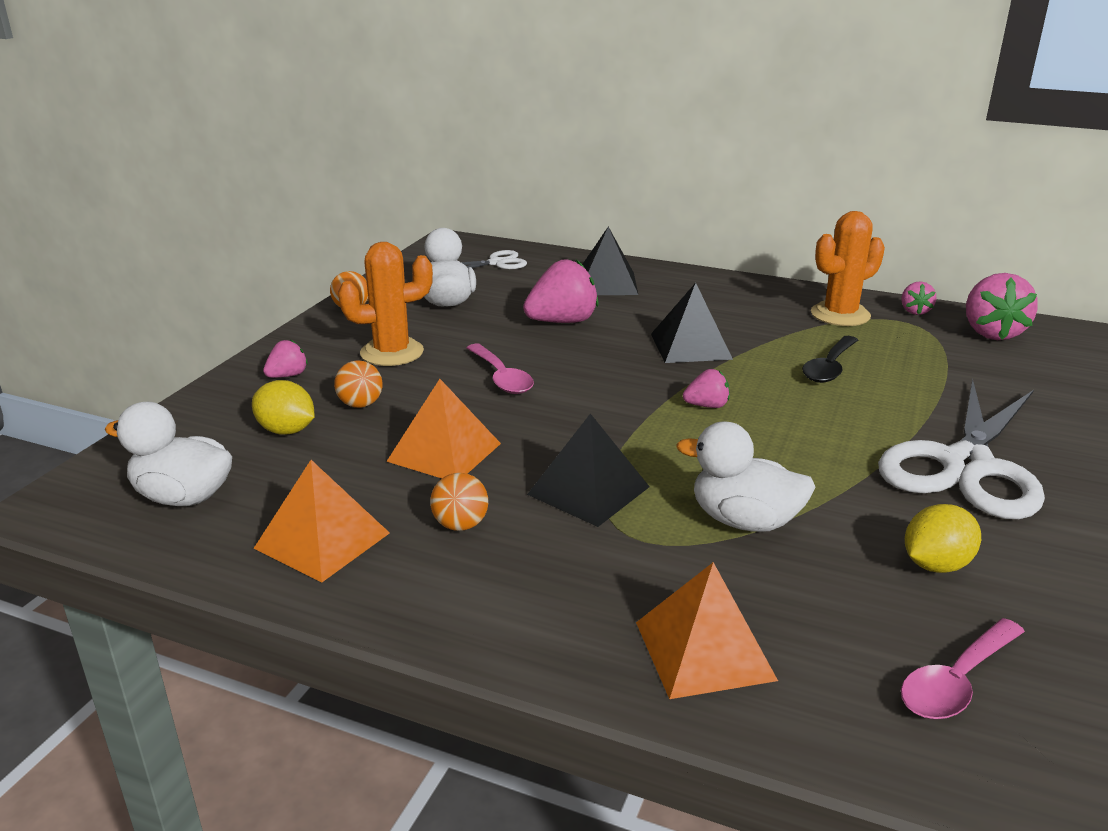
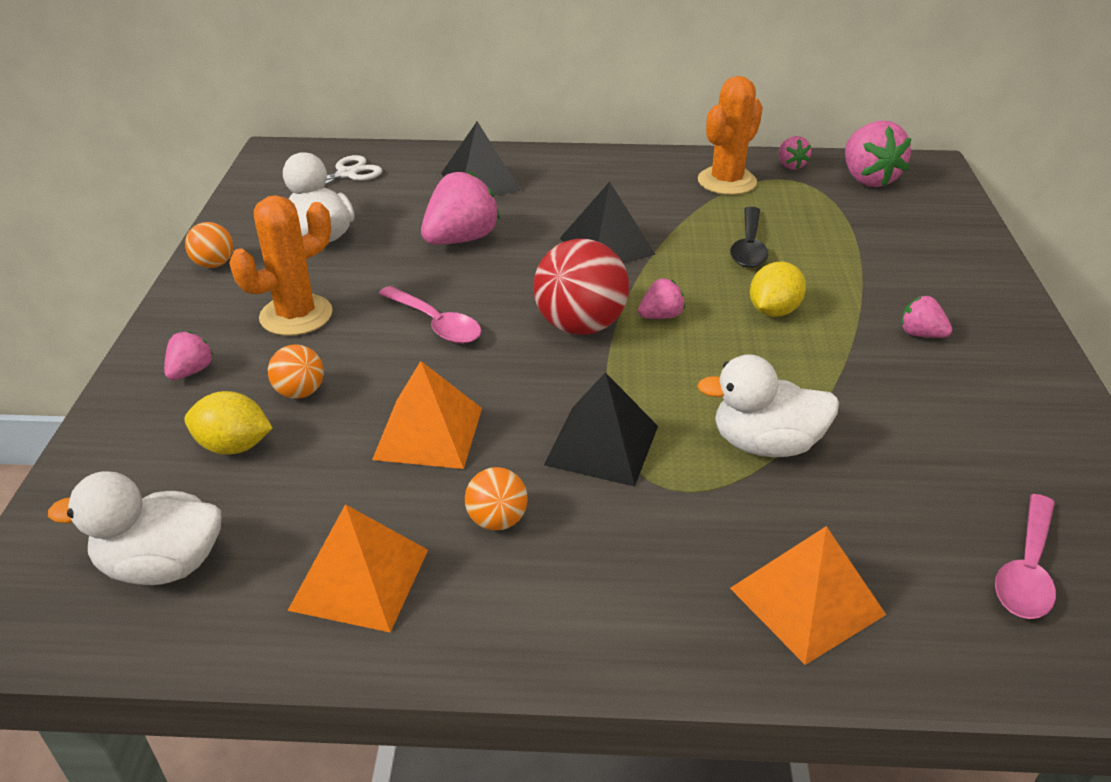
camera: 20 degrees left, 10 degrees up
(627, 400) = (580, 326): none -> red ball
(936, 565) = (949, 450): yellow lemon -> yellow lemon (773, 311)
(966, 465) = (920, 334): white scissors -> pink strawberry

